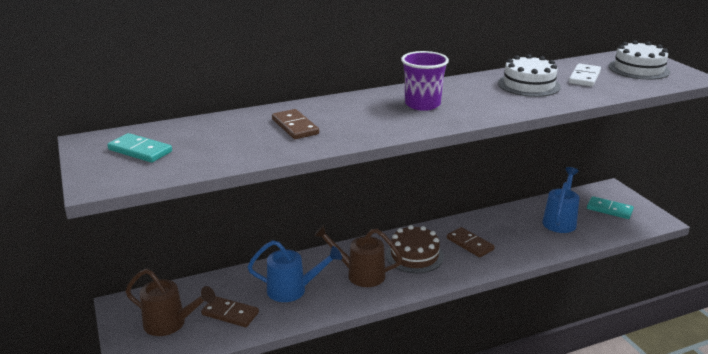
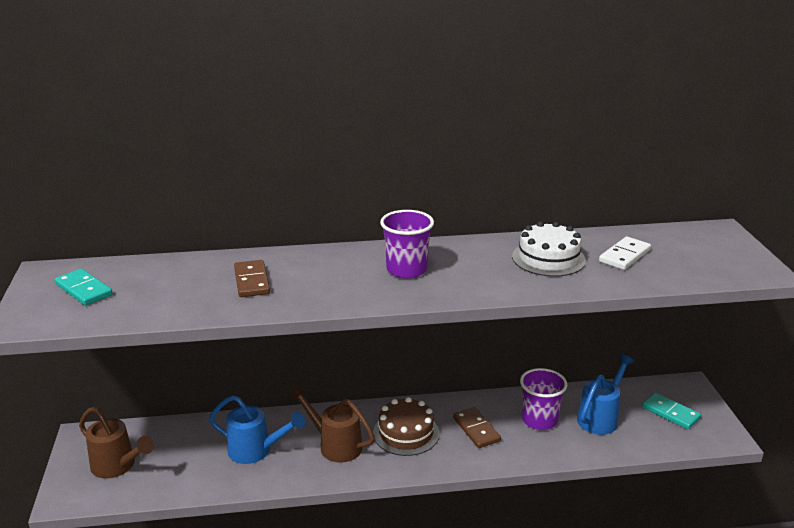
camera: 15 degrees right, 0 degrees up
(230, 314) = (180, 466): brown domino -> none
(515, 229) = (539, 420): none -> purple cup
(638, 69) = (703, 252): white cake -> none

